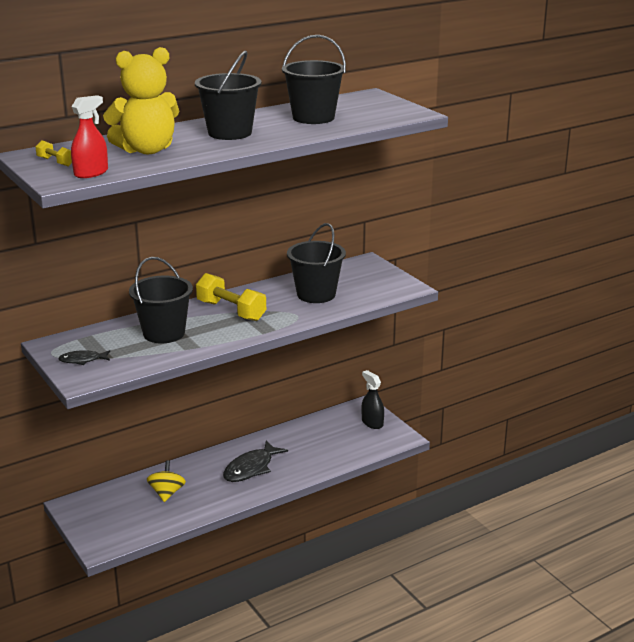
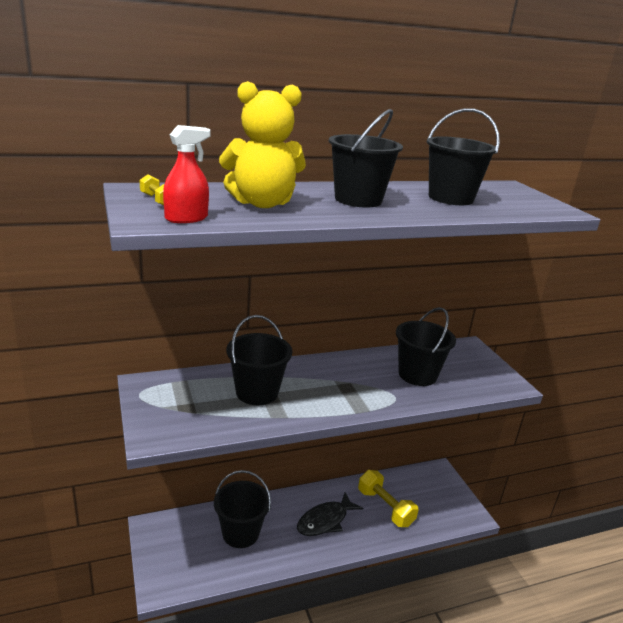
camera: 10 degrees right, 0 degrees up
(82, 360) = (165, 410): black fish -> none
(167, 493) = (240, 533): yellow spinning top -> black bucket
(231, 311) = (330, 378): yellow dumbbell -> yellow dumbbell (385, 507)
(372, 423) = (446, 491): black spray bottle -> none

